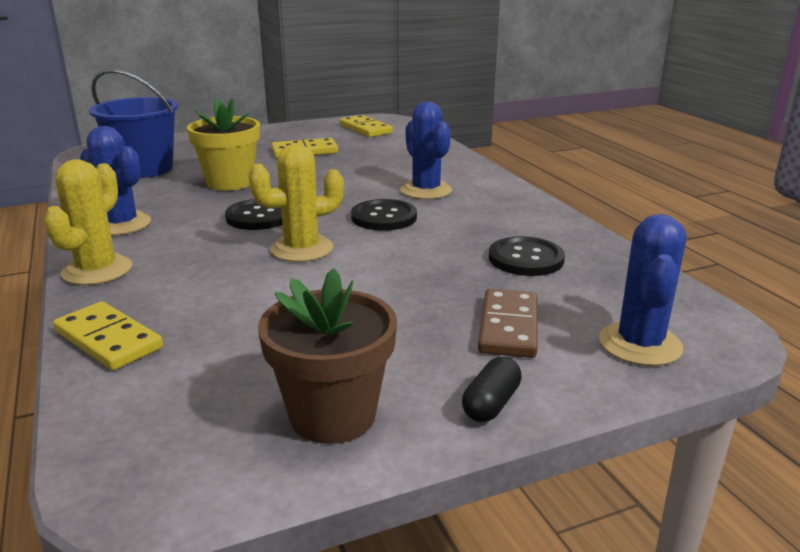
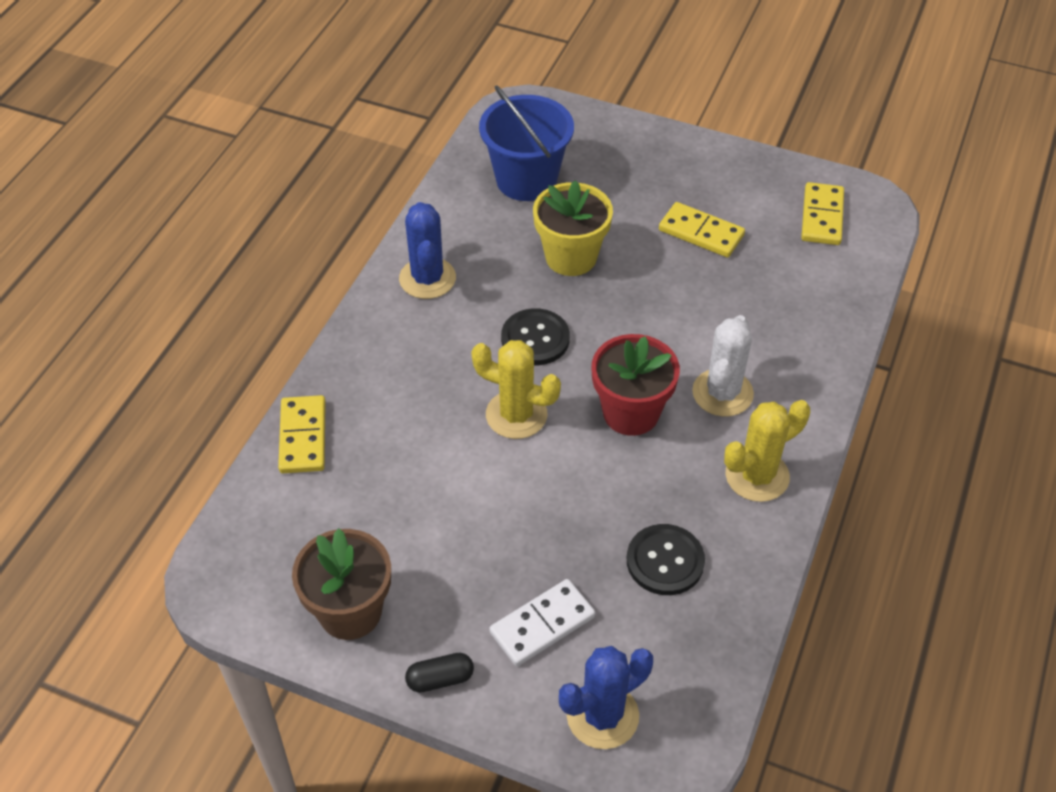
camera: 45 degrees right, 25 degrees up
(97, 270) = (360, 341): yellow cactus -> yellow cactus (757, 476)
(384, 217) = (631, 413): black button -> red flower pot
(426, 190) = (722, 393): blue cactus -> white cactus
(508, 327) = (542, 624): brown domino -> white domino

